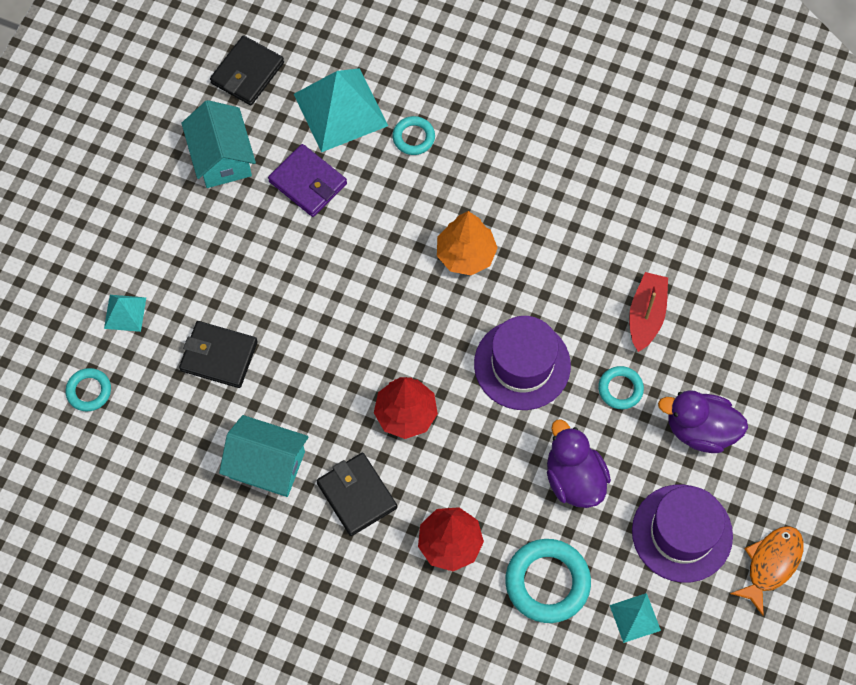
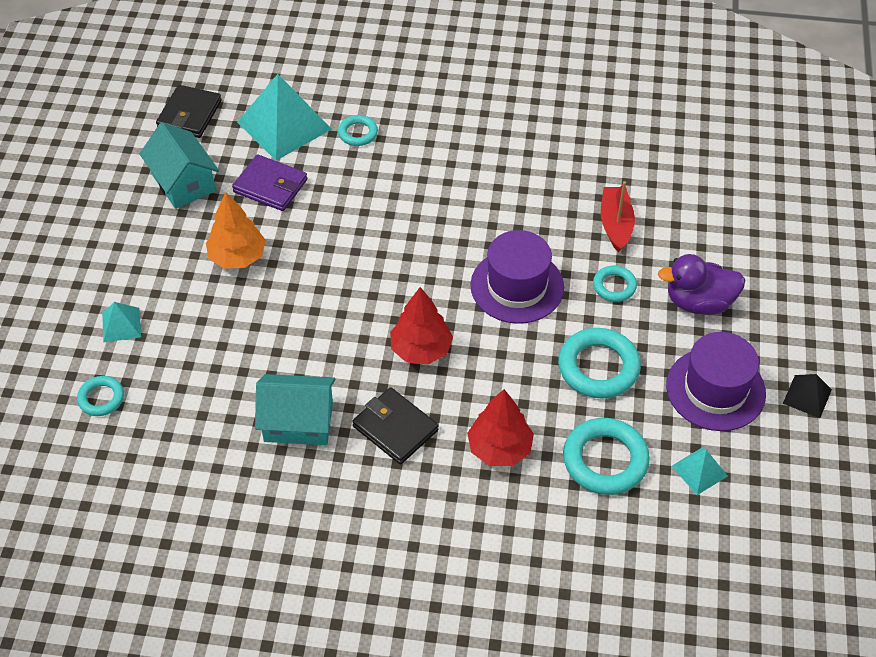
camera: 15 degrees left, 15 degrees down
(219, 356) = (224, 341): black wallet -> none
(465, 254) = (435, 211): orange tree -> orange tree (237, 257)
(574, 478) = (598, 367): purple duck -> turquoise ring
(771, 564) = (807, 396): orange fish -> black pyramid

